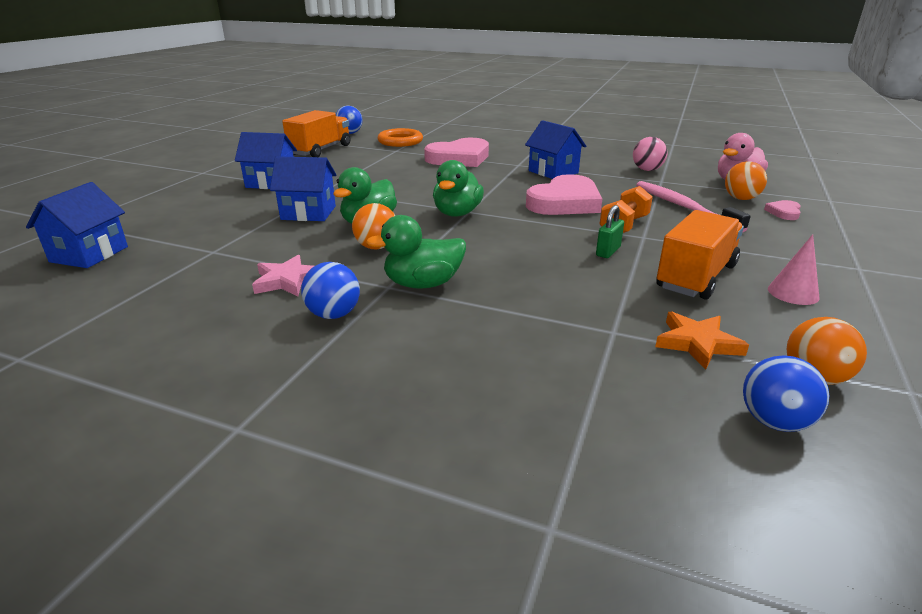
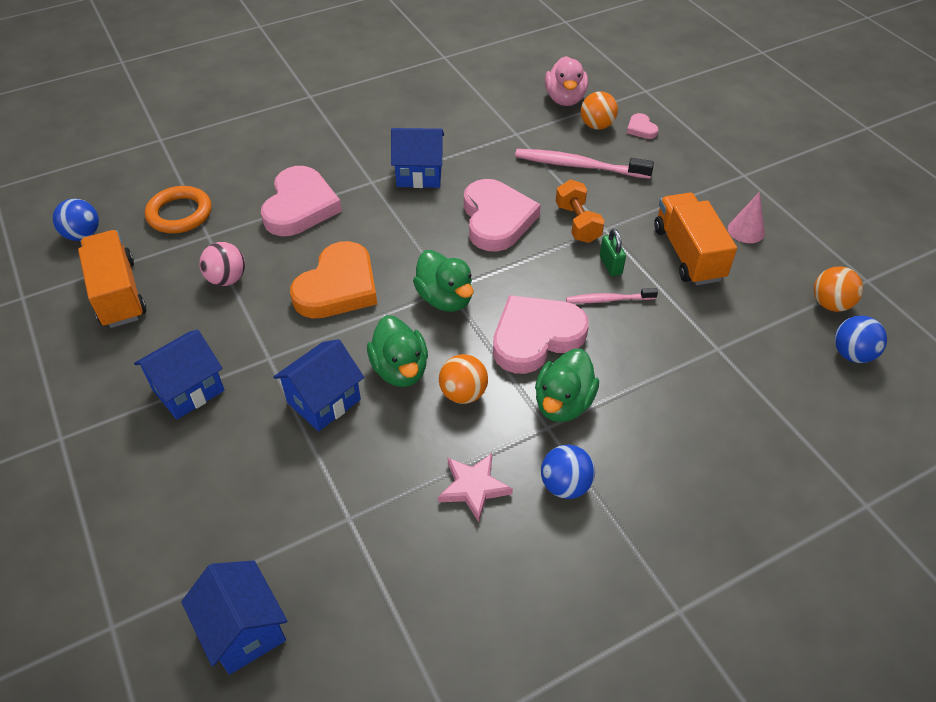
camera: 50 degrees left, 20 degrees up
(412, 186) = (338, 287): none -> orange heart
(475, 251) = (535, 337): none -> pink heart
(569, 263) = (608, 299): none -> pink toothbrush
(647, 170) = (484, 120): pink ball -> pink ball (227, 279)
(697, 343) = (763, 321): orange star -> none

